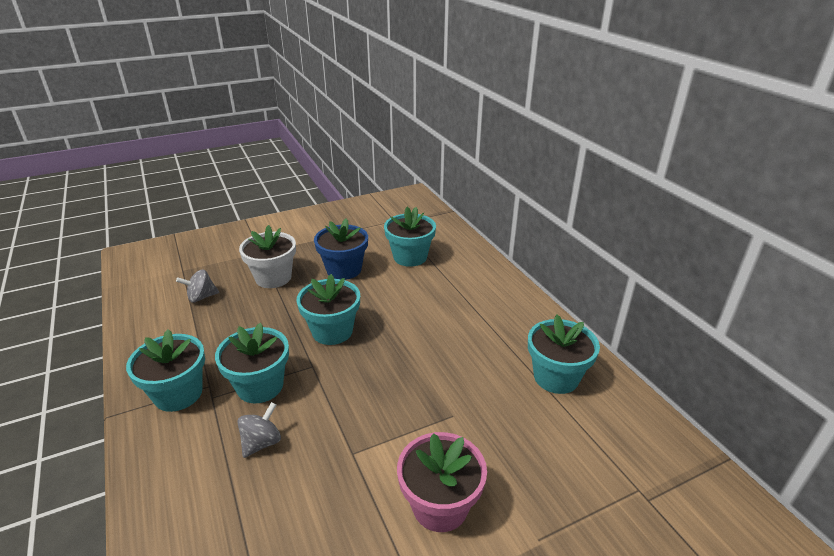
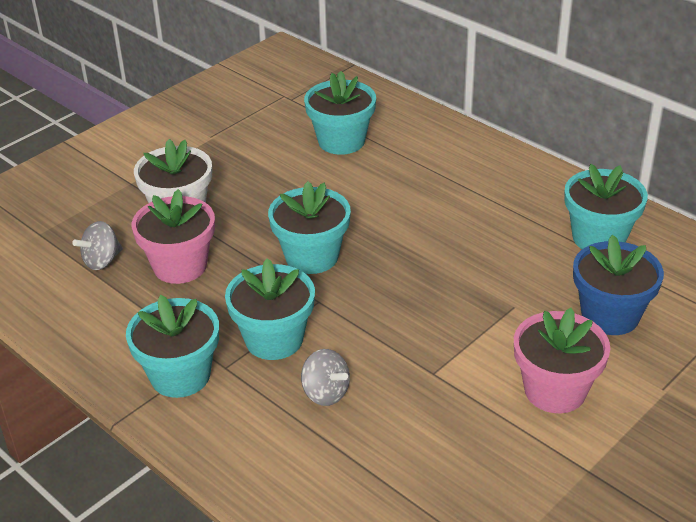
camera: 20 degrees left, 5 degrees up
(244, 314) = (180, 266): none -> pink flower pot
(261, 442) = (325, 393): grey spinning top -> grey spinning top turned 120 degrees clockwise
(344, 269) = (266, 178): blue flower pot -> blue flower pot (610, 315)

